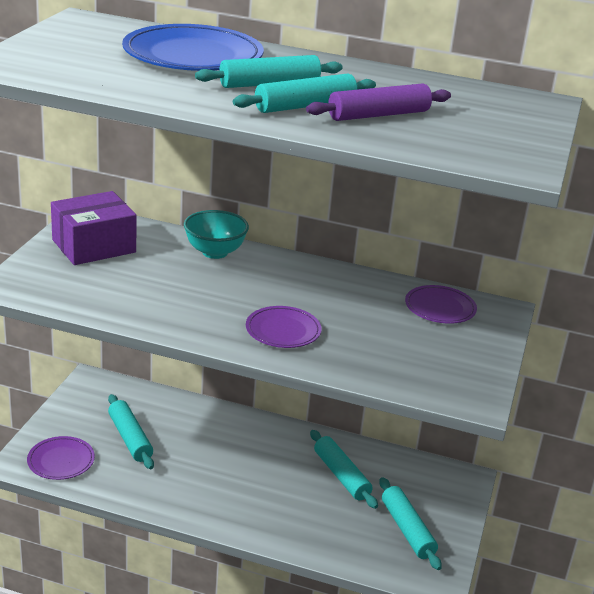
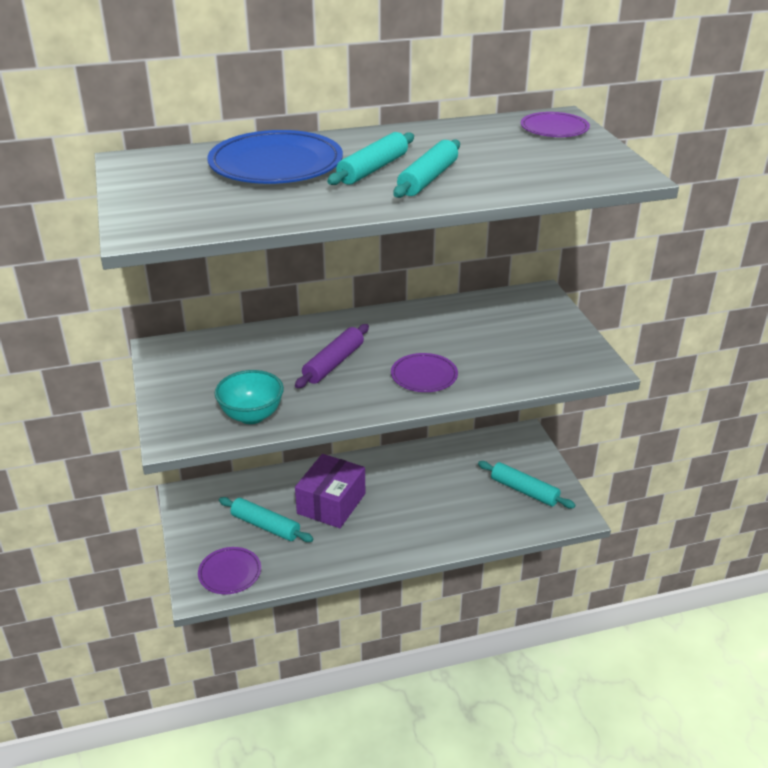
camera: 30 degrees left, 5 degrees up
(94, 246) = (197, 371): purple box -> purple box (331, 503)
(215, 252) = (299, 335): turquoise bowl -> turquoise bowl (251, 416)
(341, 475) = (445, 474): turquoise rolling pin -> none
(379, 115) = (485, 167): purple rolling pin -> purple rolling pin (334, 363)
(440, 308) = (502, 309): purple plate -> purple plate (554, 128)

